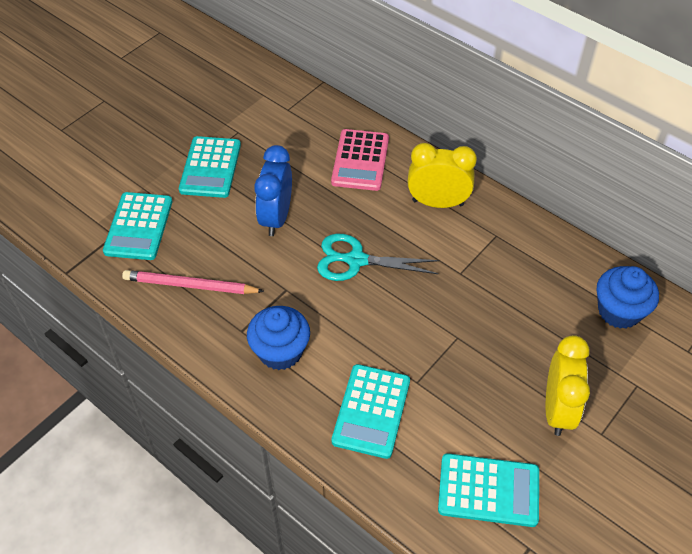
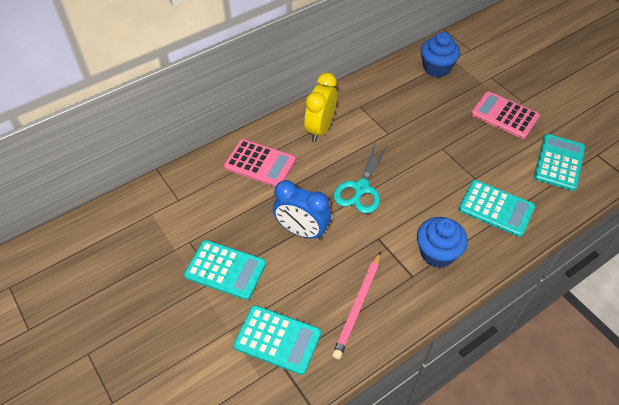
camera: 75 degrees left, 0 degrees up
(557, 409) = (504, 115): yellow clock -> pink calculator

